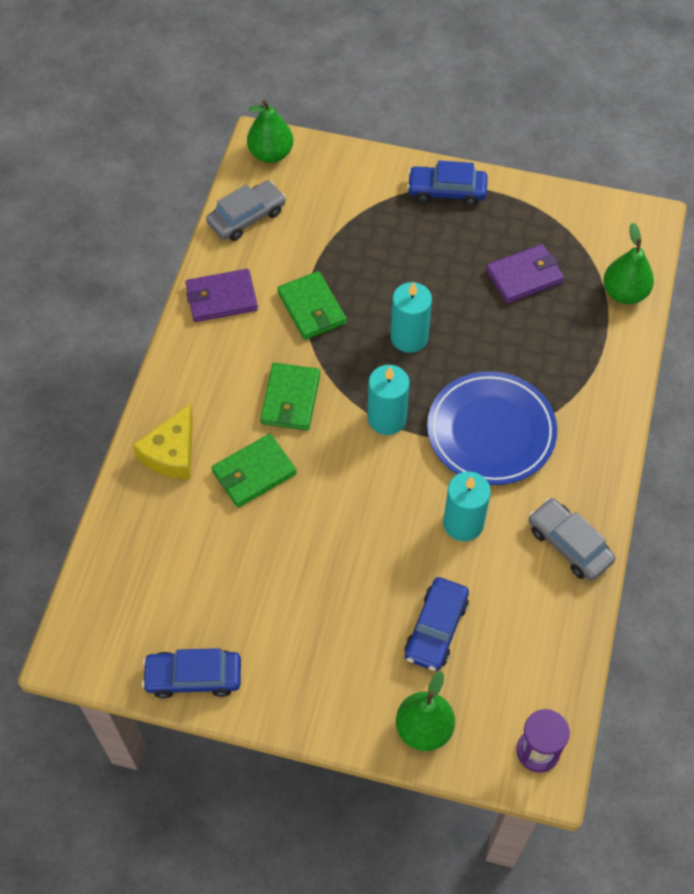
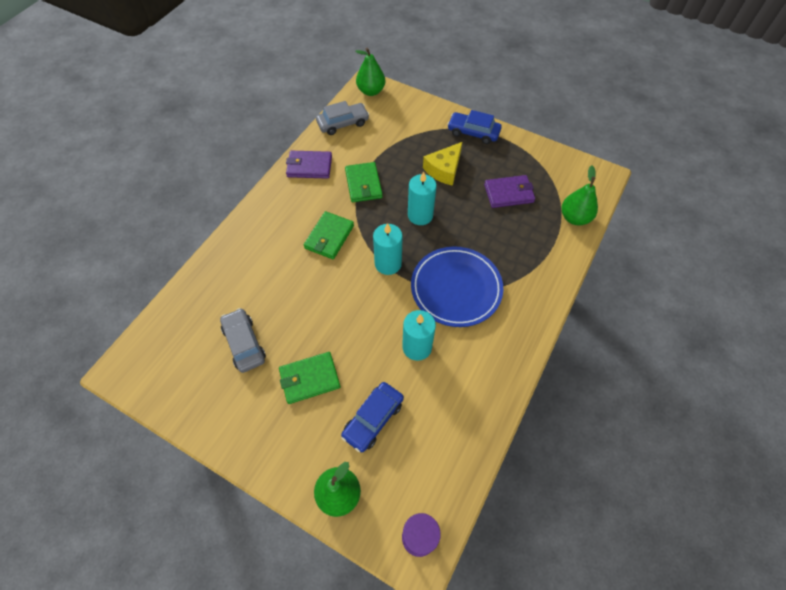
camera: 15 degrees right, 0 degrees up
(171, 453) = (240, 254): yellow cheese -> yellow cheese (444, 169)
(193, 677) = (193, 409): blue car -> none
(254, 473) = (288, 279): green wallet -> green wallet (309, 379)
(569, 544) = (488, 381): grey car -> grey car (244, 343)

